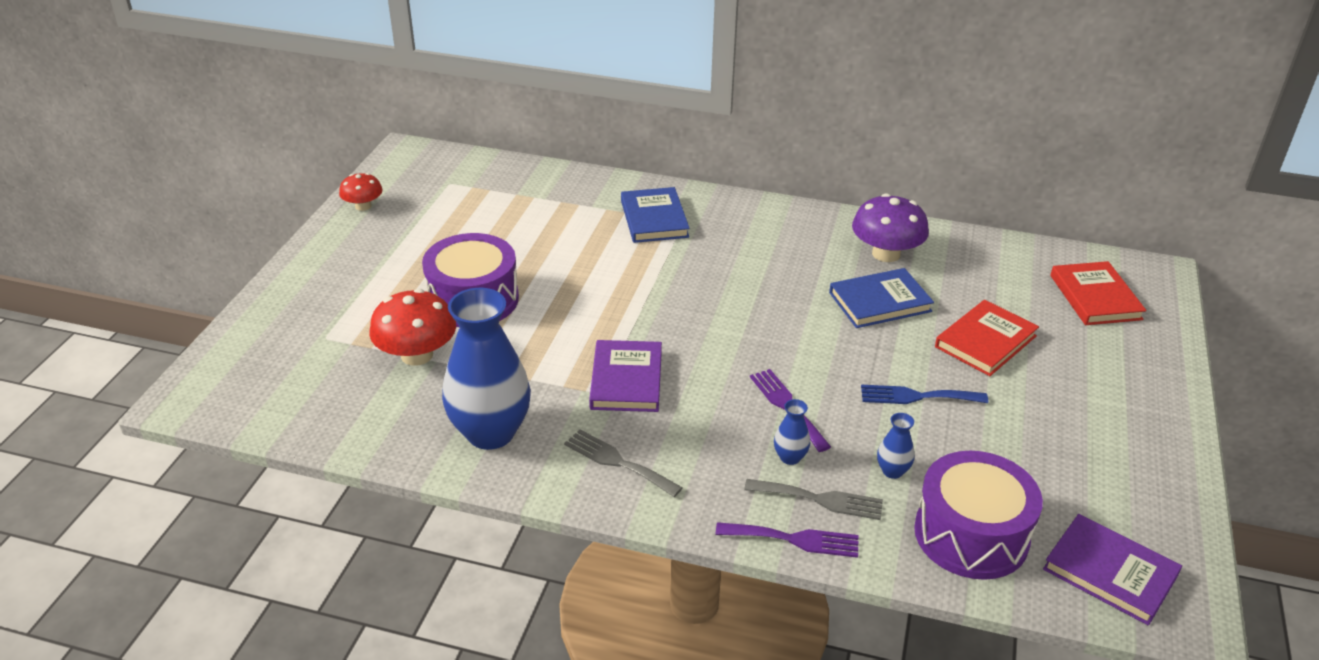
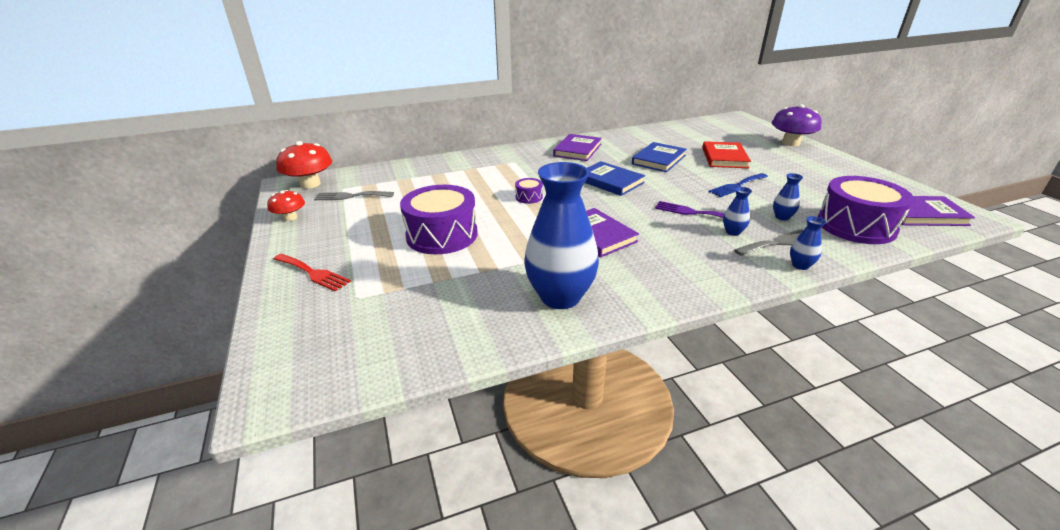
camera: 35 degrees left, 5 degrees down
(318, 290) = (313, 273): none -> red fork
(417, 355) = (445, 278): red mushroom -> red mushroom (310, 184)
(618, 462) = (658, 275): grey fork -> grey fork (350, 196)
(626, 288) = (529, 197): none -> purple drum
(654, 219) = (497, 165): blue book -> blue book (610, 181)
(792, 235) = (577, 150): none -> purple book
(794, 539) = (800, 265): purple fork -> blue vase
(886, 254) = (630, 143): purple mushroom -> purple mushroom (790, 143)
(1095, 297) = (733, 131): red book -> none

